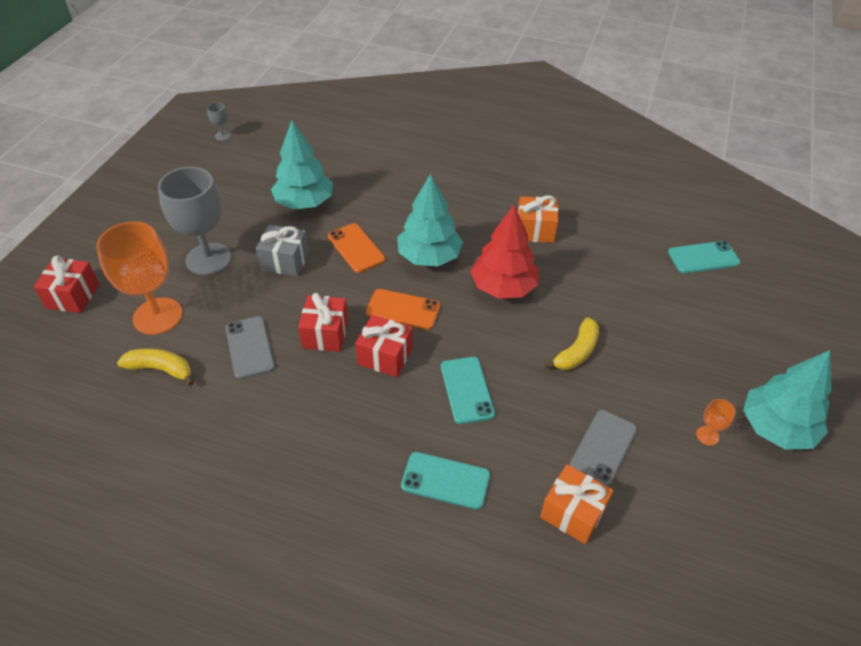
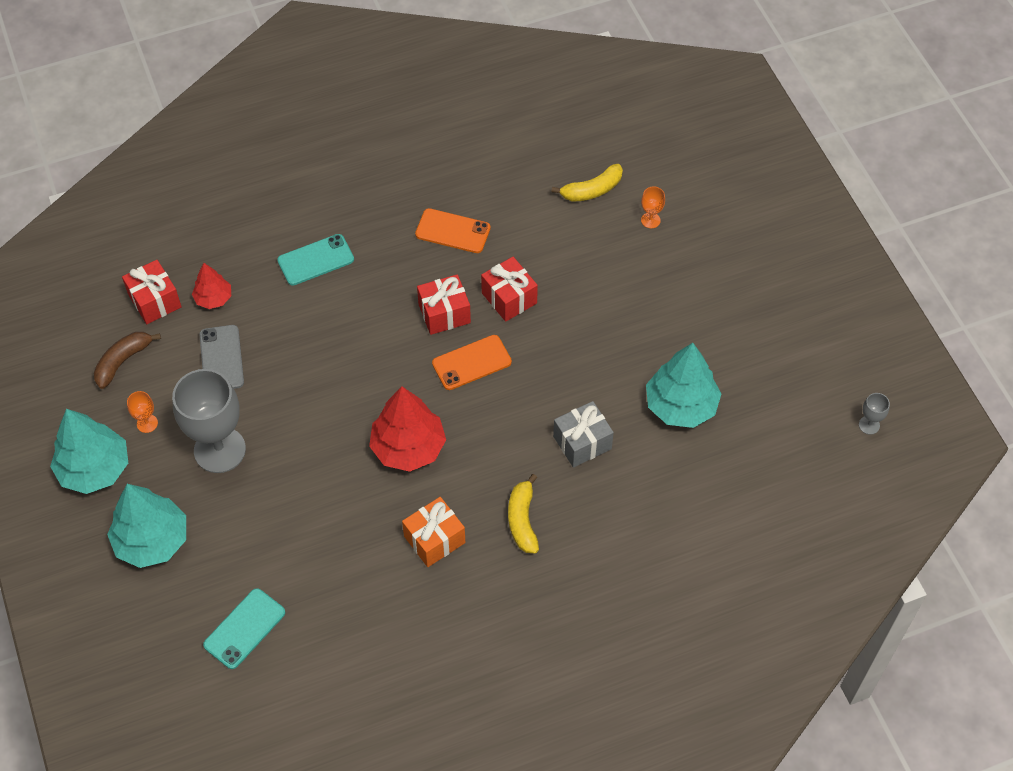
camera: 140 degrees right, 10 degrees up
(73, 296) = (734, 188): red gift -> red gift (155, 301)
(157, 316) = (650, 220): orange goblet -> orange goblet, size x0.41
(208, 259) = (682, 290): grey goblet -> grey goblet (220, 450)
(250, 347) = (551, 248): grey phone -> none
(285, 261) = (619, 334): grey gift -> grey gift (582, 442)
(356, 248) = (576, 392): orange phone -> orange phone (453, 231)
(429, 257) = (503, 431): turquoise tree -> turquoise tree (152, 540)
(466, 390) = (357, 331): turquoise phone -> none
(572, 513) = (213, 298): orange gift -> red tree
(576, 352) = (296, 426): yellow banana -> yellow banana (522, 520)
(703, 510) = (123, 361): none -> brown banana

